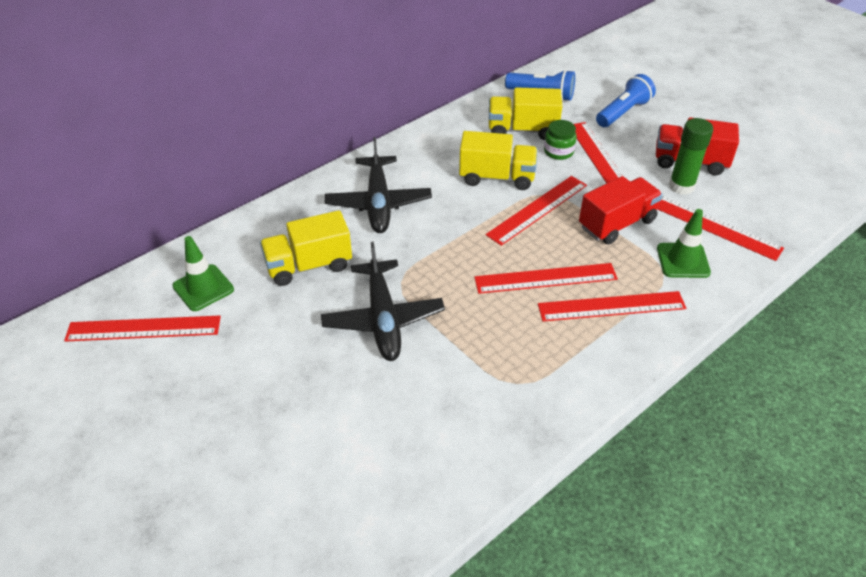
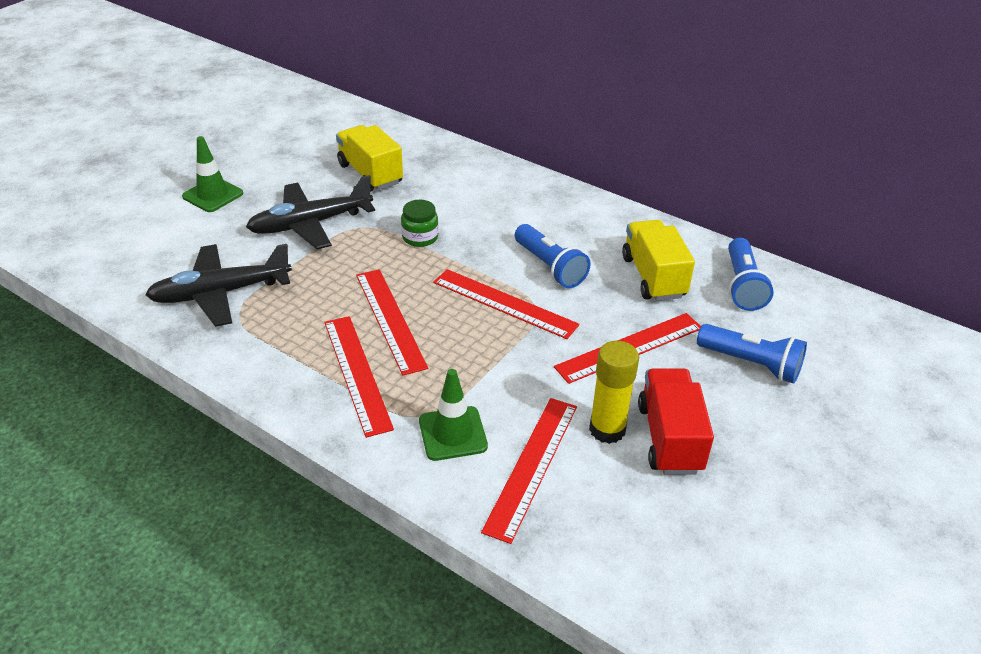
camera: 75 degrees right, 5 degrees down
(143, 328) = (280, 116): red ruler -> none
(203, 288) = (330, 130): green traffic cone -> green traffic cone (213, 195)
(378, 203) = (472, 196): black plane -> black plane (221, 293)
(497, 177) = (550, 267): yellow truck -> blue flashlight
(558, 151) = (625, 310): green jar -> green jar (420, 237)
(616, 224) = (503, 370): red truck -> none
(681, 186) = (607, 429): green glue stick -> yellow glue stick

